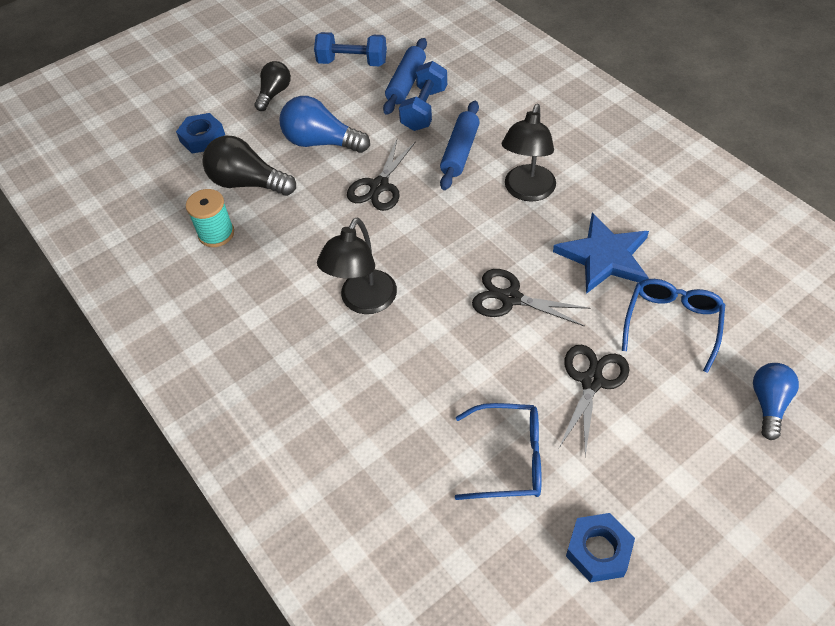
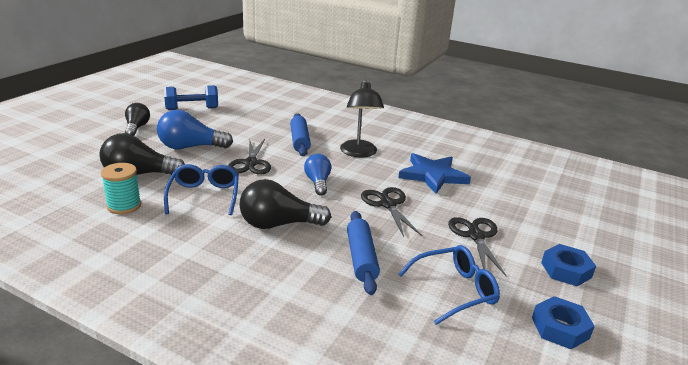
camera: 30 degrees left, 25 degrees down
(202, 138) = (84, 155): blue nut -> blue nut (566, 270)
(363, 302) = (278, 224): black lamp -> black light bulb
(406, 83) = (239, 114): blue rolling pin -> blue rolling pin (361, 258)
(424, 109) = (260, 124): blue dumbbell -> none
(510, 298) = (387, 204): black scissors -> black scissors turned 75 degrees clockwise
(672, 324) = (500, 199): blue glasses -> blue glasses (204, 196)
(768, 403) = (588, 225): blue light bulb -> blue light bulb (318, 182)

